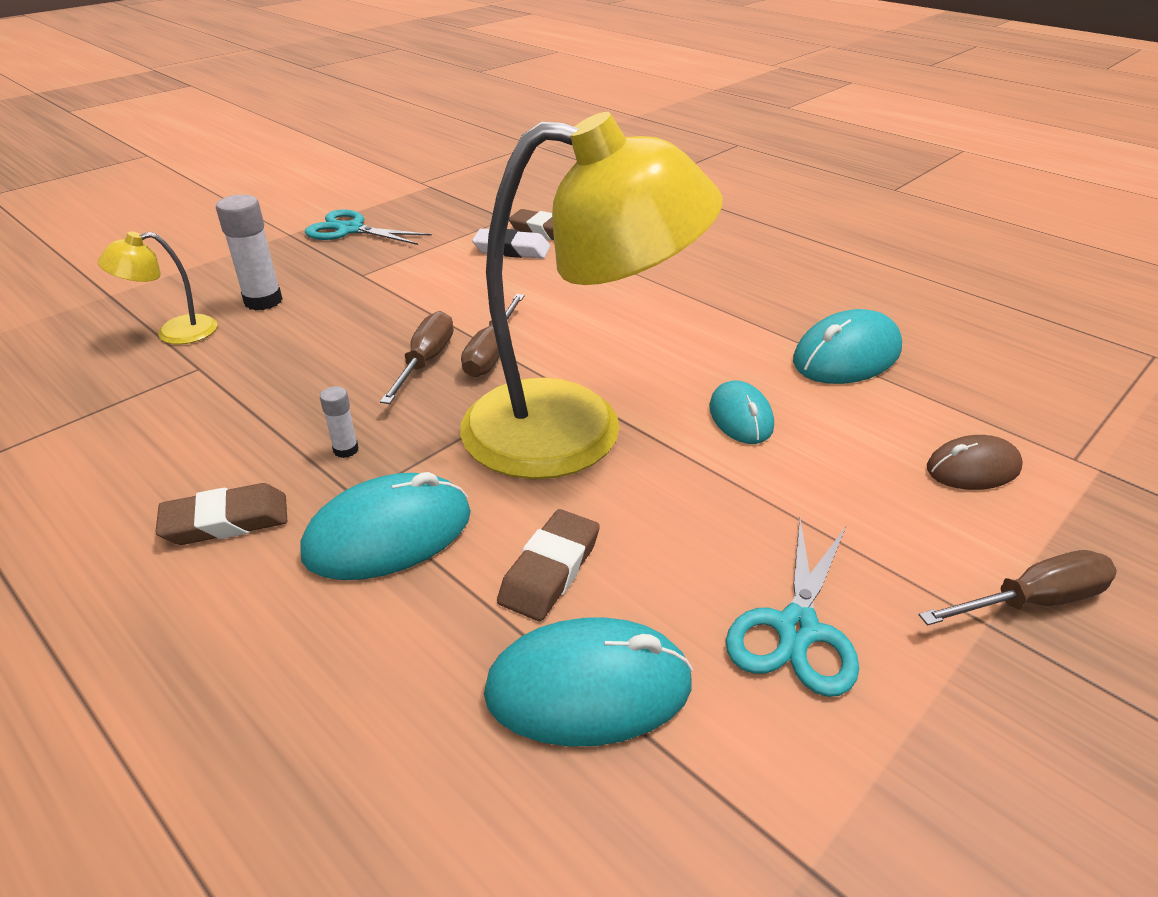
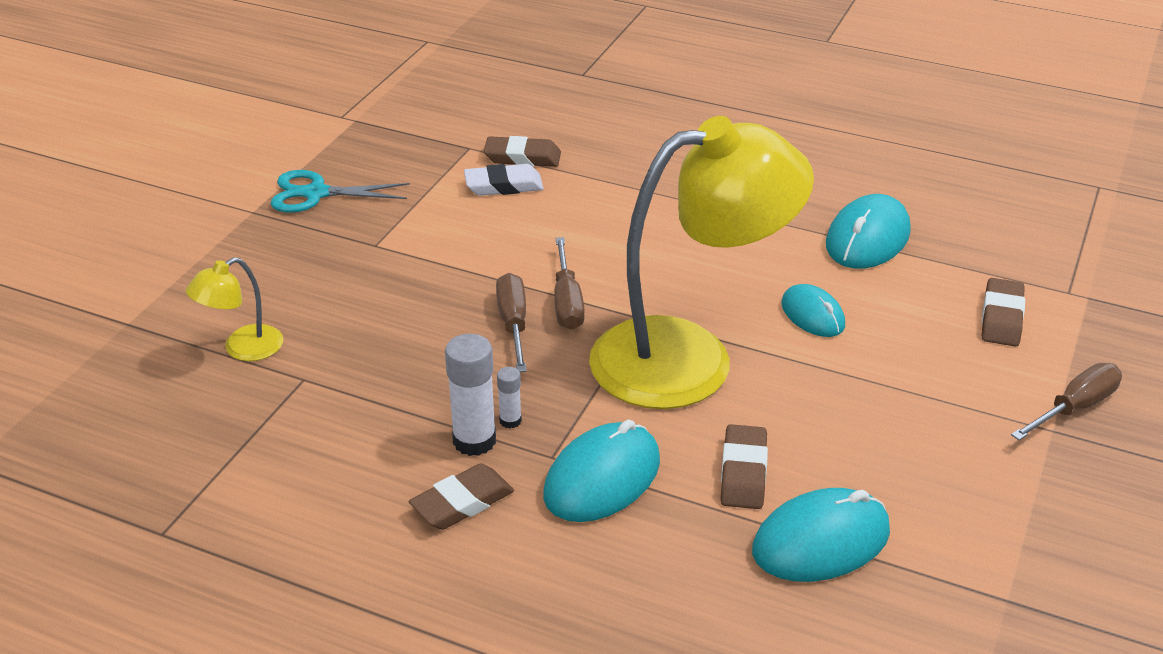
camera: 20 degrees left, 0 degrees up
(263, 301) = (300, 296): white glue stick -> white glue stick (474, 441)
(797, 630) = (935, 467): turquoise scissors -> none
(972, 468) = (1001, 318): brown mouse -> brown eraser

